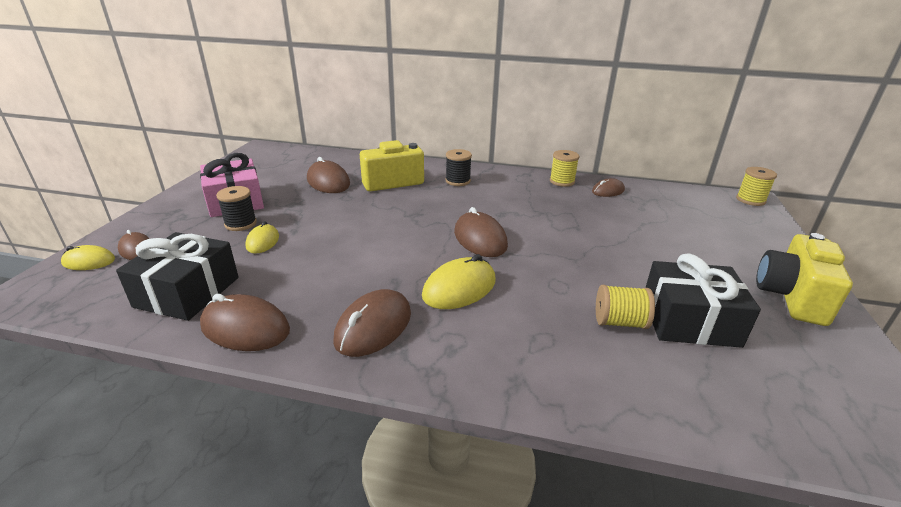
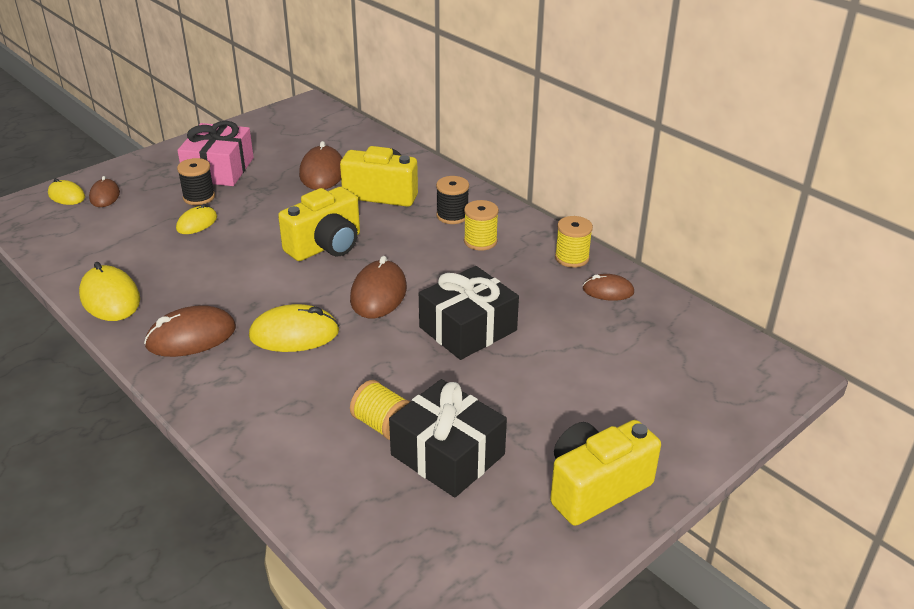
camera: 35 degrees right, 5 degrees up
(187, 292) = (103, 251): black gift -> black gift (468, 329)
(245, 328) = (110, 298): brown mouse -> yellow mouse
(397, 223) = (326, 246): none -> yellow camera
(750, 200) = (783, 374): yellow spool -> yellow spool (480, 241)

